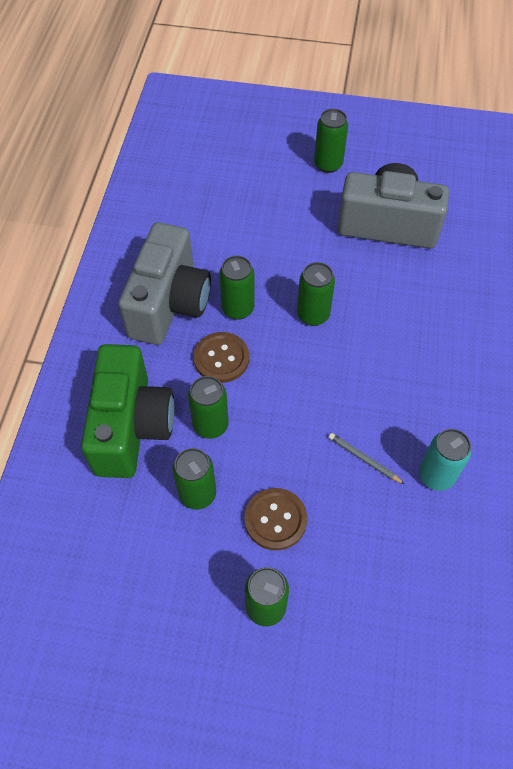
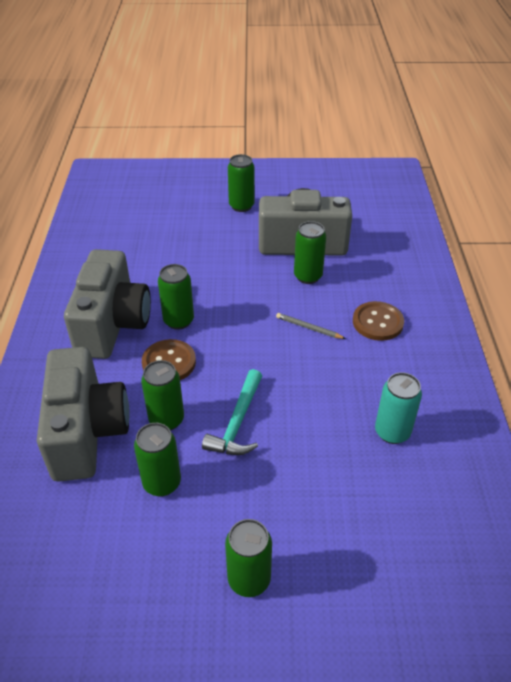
camera: 10 degrees left, 15 degrees down
(131, 426) = (87, 432): green camera -> grey camera
(275, 519) = (244, 494): brown button -> brown button (377, 322)
(281, 439) = (238, 422): none -> turquoise hammer
(313, 315) = (249, 317): green can -> green can (308, 276)
(364, 459) = (321, 428): grey pencil -> grey pencil (308, 328)

